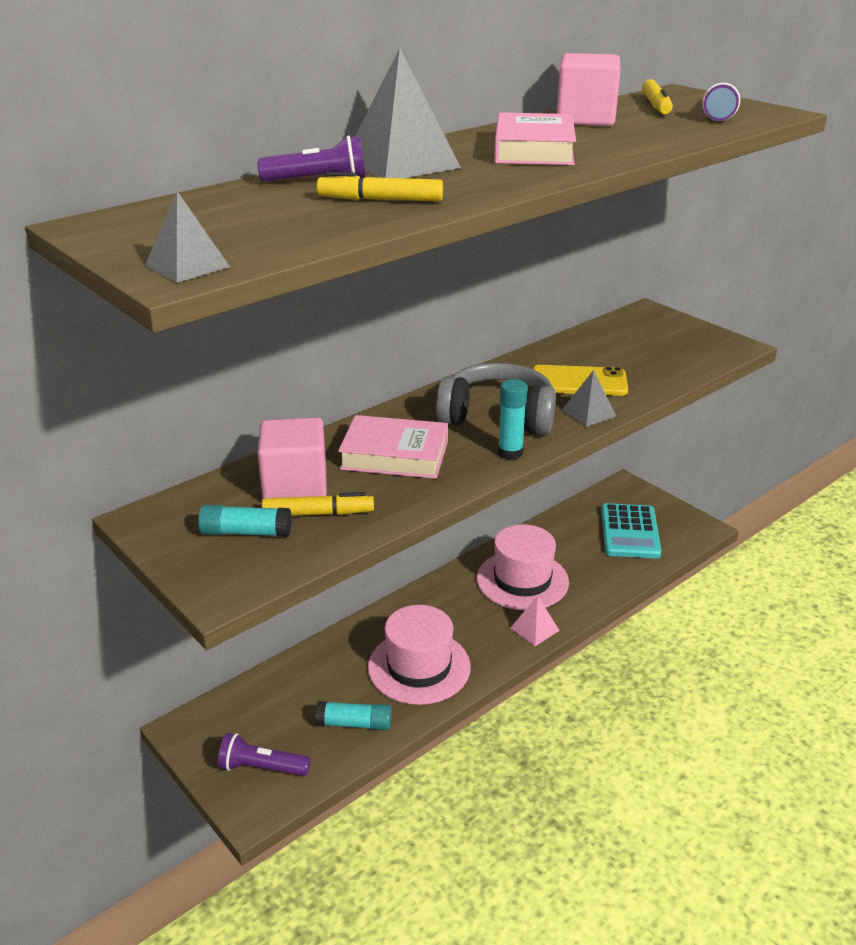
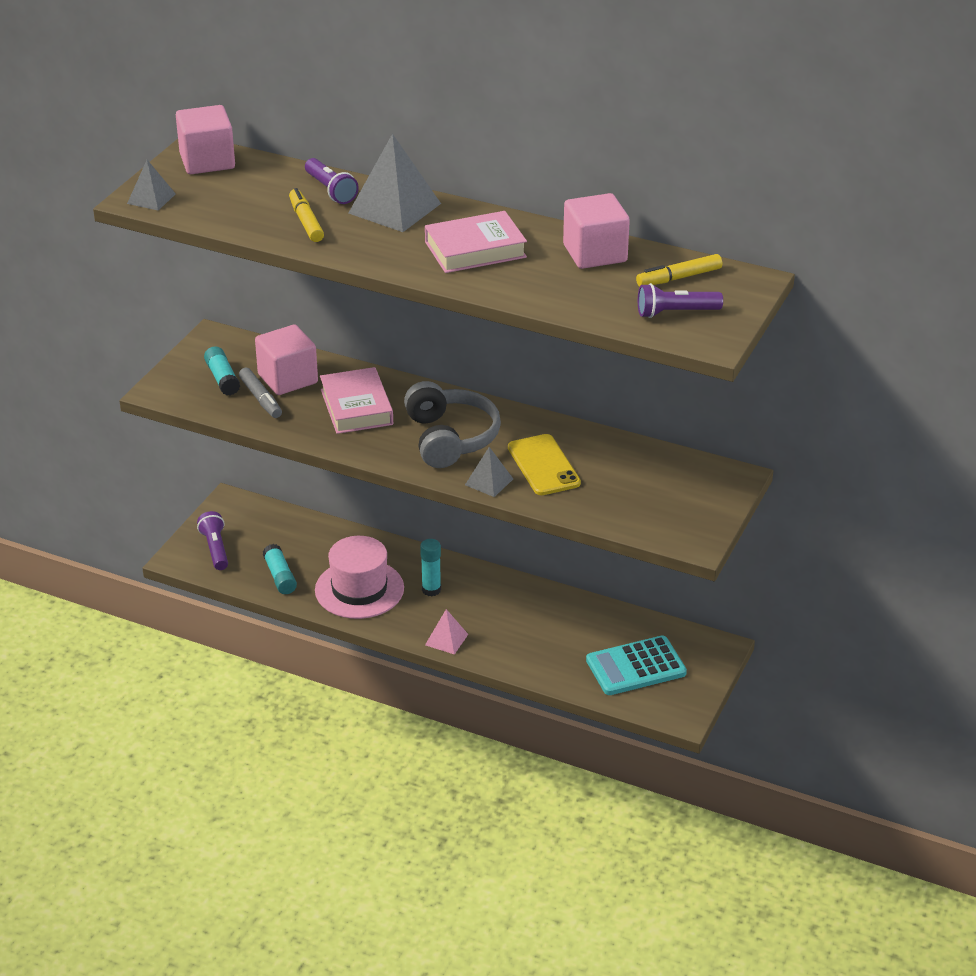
camera: 65 degrees right, 5 degrees up
(135, 223) = (207, 161): none -> pink cube
(318, 514) = (261, 399): yellow marker -> grey marker
(510, 453) = (396, 457): turquoise glue stick -> turquoise glue stick (431, 590)
(522, 580) = (509, 616): pink hat -> none

